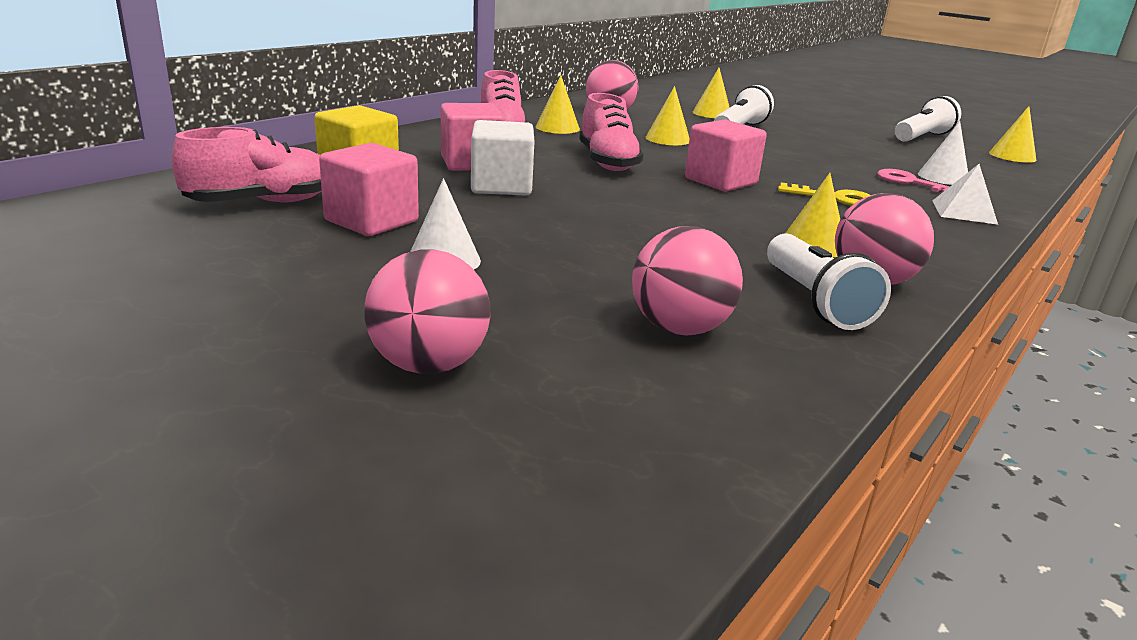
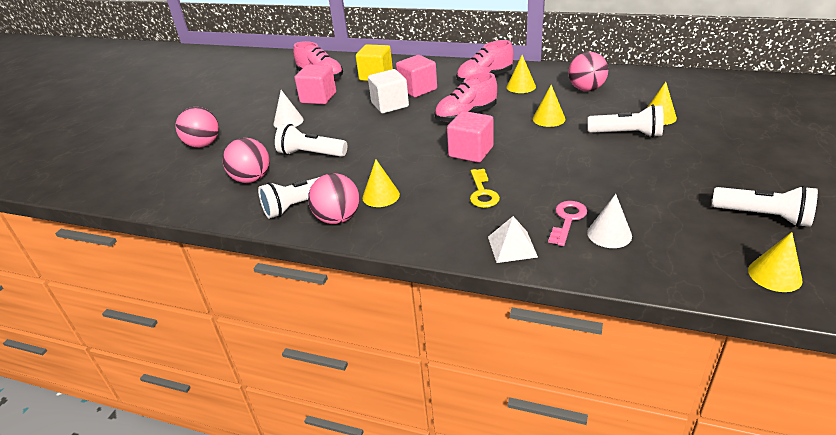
camera: 75 degrees right, 10 degrees up
(623, 264) = (311, 154): none -> white flashlight

